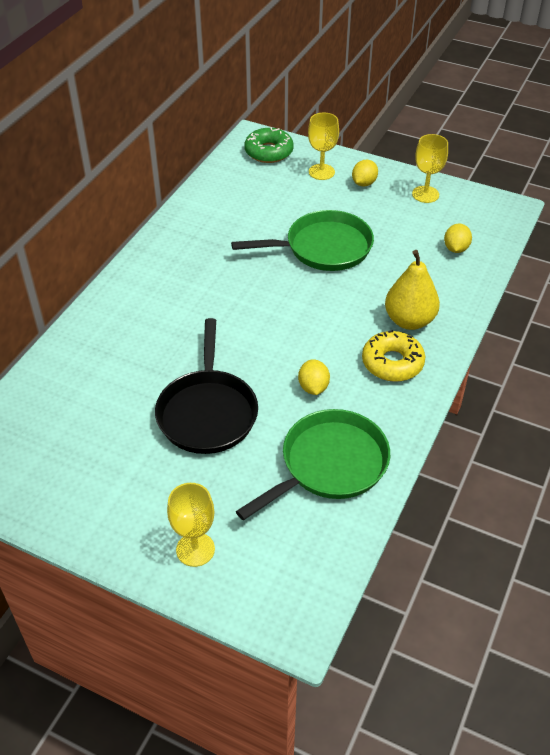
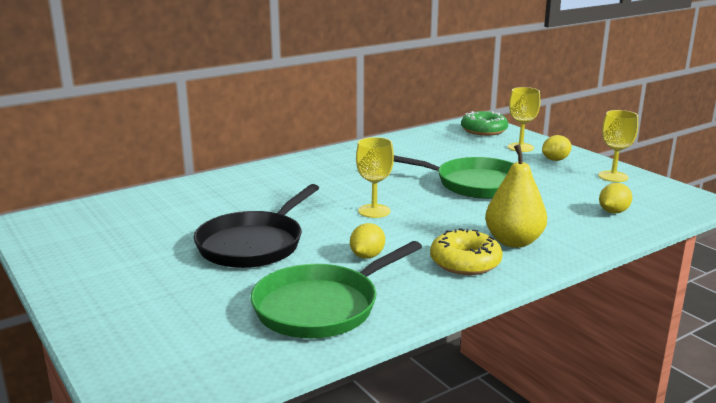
camera: 30 degrees right, 25 degrees down
(195, 549) = (130, 319): yellow goblet -> yellow goblet (374, 211)
(329, 465) = (322, 307): green pan -> green pan turned 150 degrees clockwise

